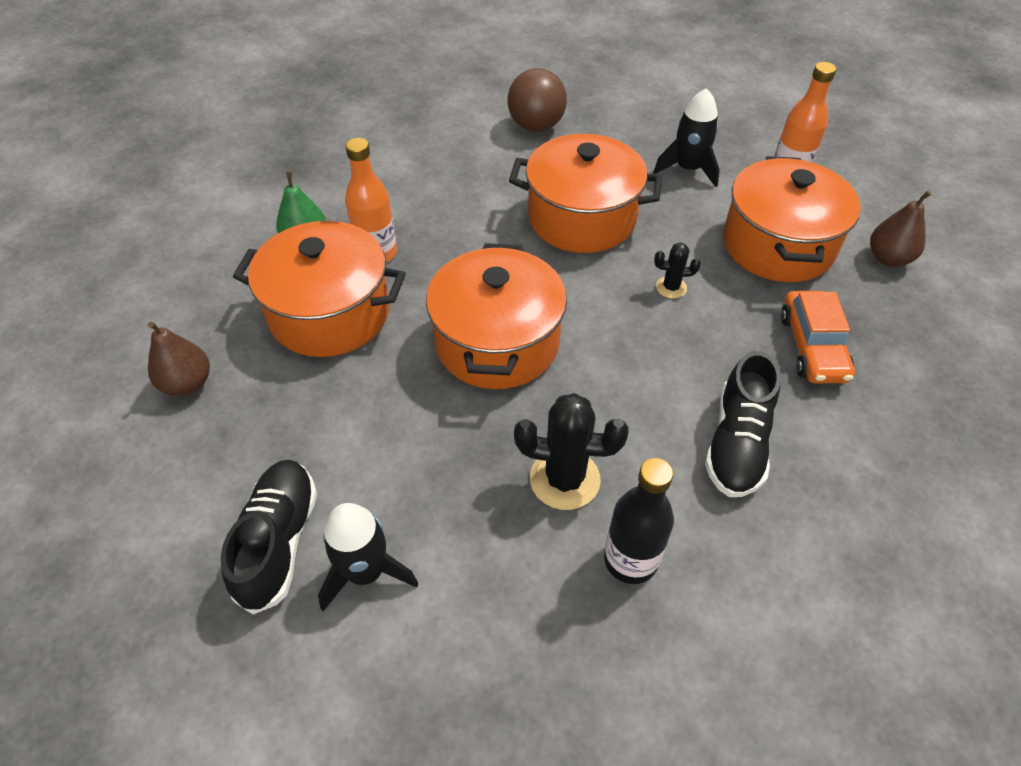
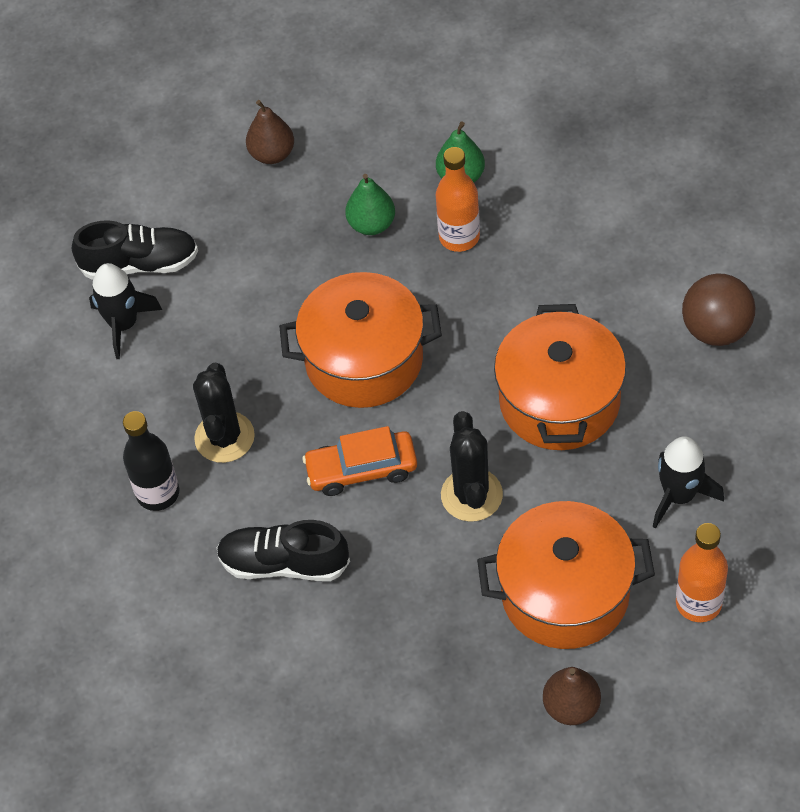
camera: 85 degrees right, 5 degrees up
(329, 313) = (371, 224): orange pot -> green pear
(671, 287) = (471, 495): black cactus -> black cactus, size x1.89
(812, 347) = (416, 626): orange car -> orange car (361, 469)

